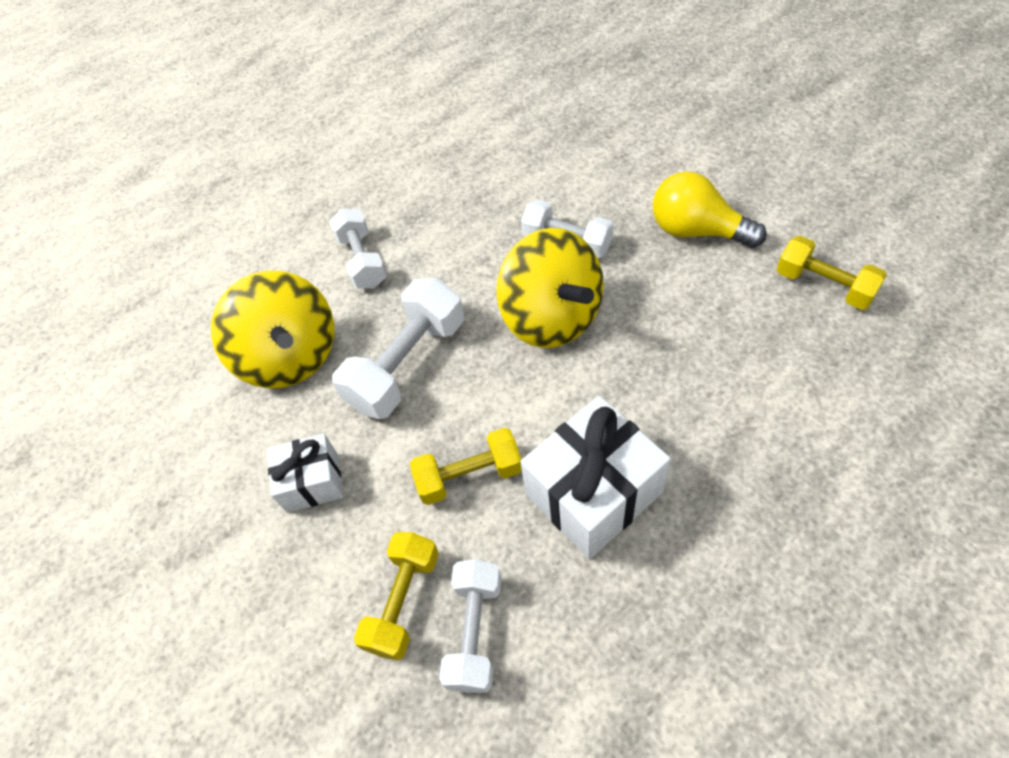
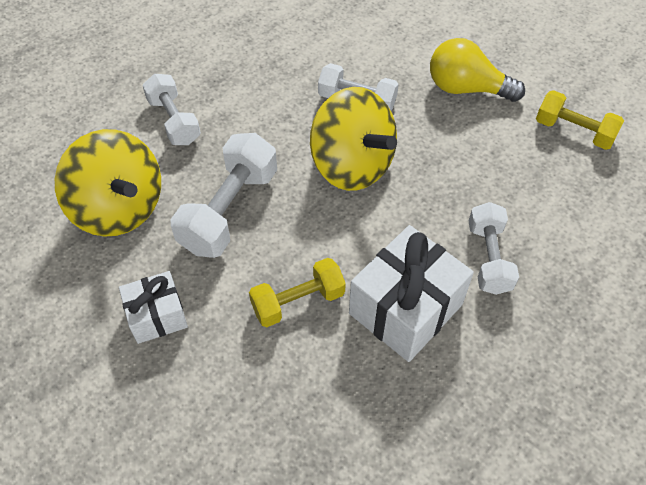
camera: 15 degrees left, 0 degrees up
(403, 601) = (254, 409): yellow dumbbell -> none
(475, 631) = (320, 428): white dumbbell -> white dumbbell (489, 258)

